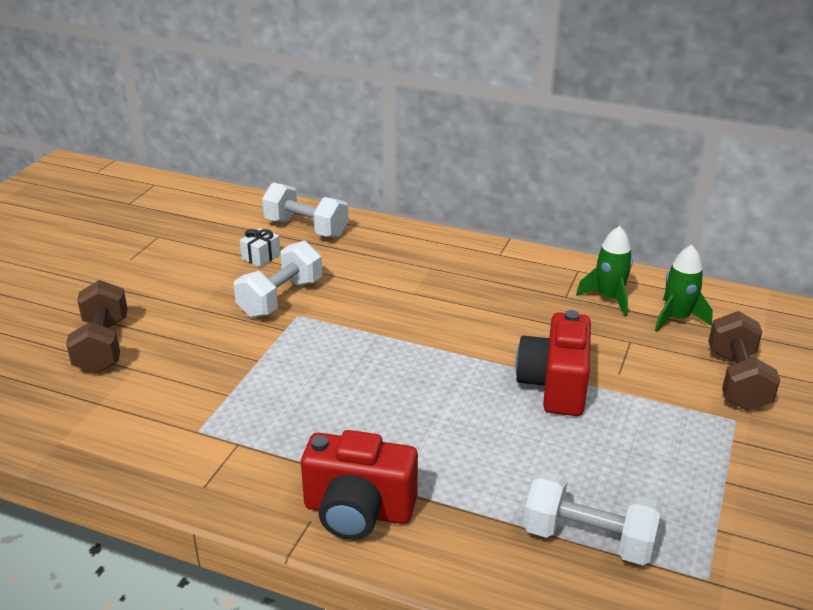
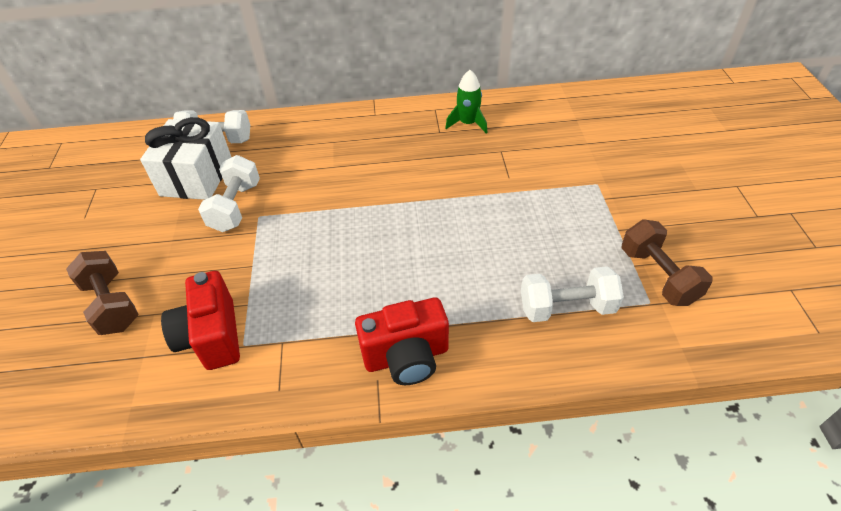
camera: 25 degrees left, 15 degrees up
(261, 257) = (196, 177): white gift -> white gift, size x2.48
(554, 386) = (475, 203): red camera -> red camera (212, 336)
(677, 318) = (519, 123): green rocket -> none
(737, 380) = (581, 155): brown dumbbell -> brown dumbbell (658, 276)

